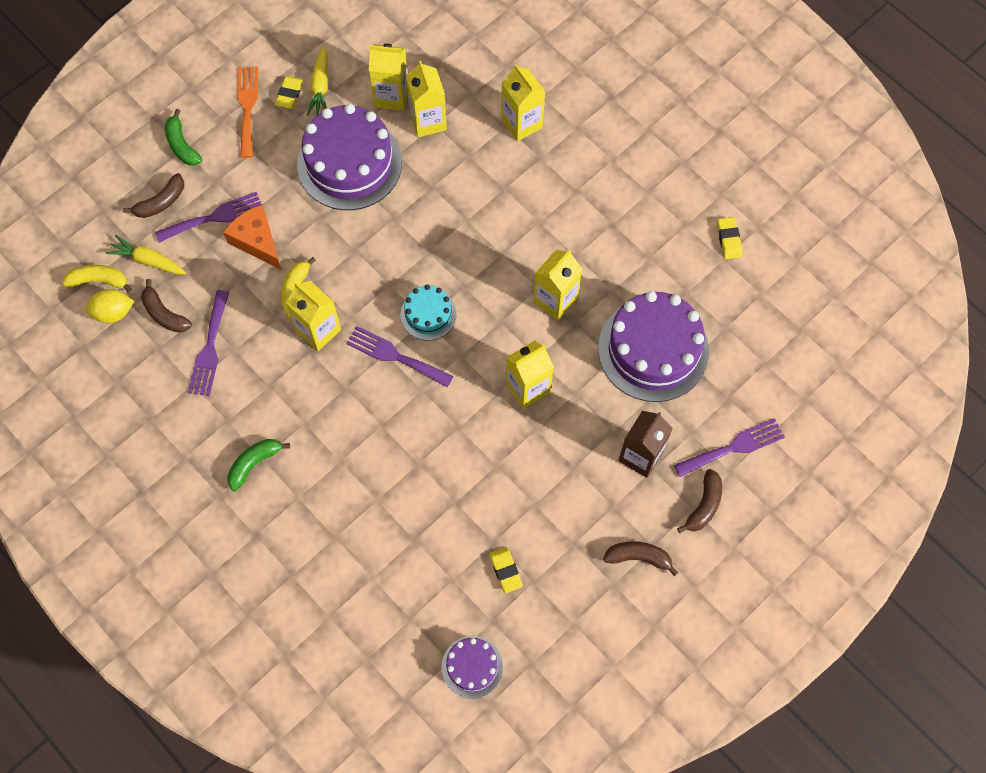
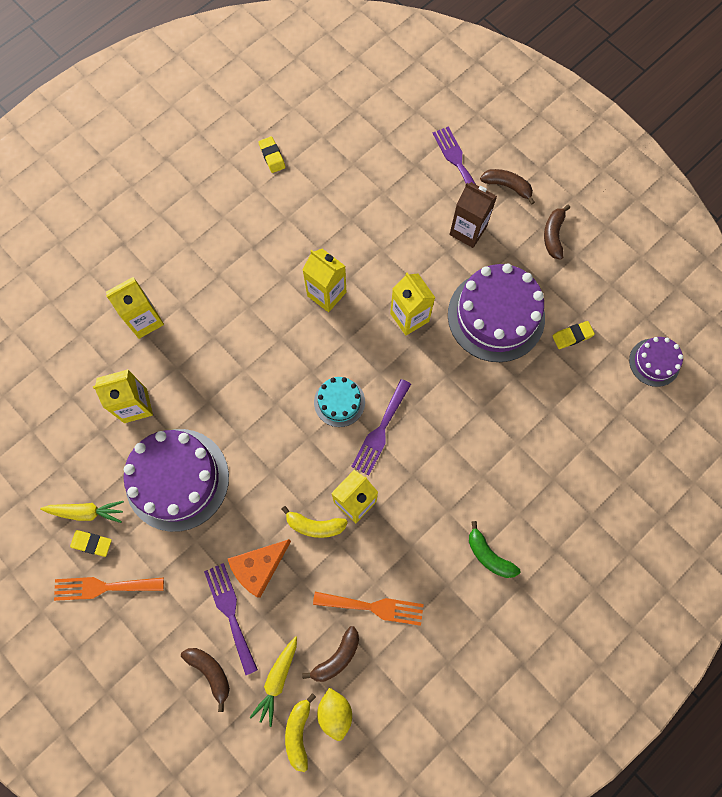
camera: 90 degrees left, 5 degrees up
(182, 145) = (144, 655): green banana -> none
(209, 348) = (373, 607): purple fork -> orange fork
(391, 96) = (104, 441): yellow carton -> none
(653, 350) = (373, 218): purple cake -> purple cake (496, 316)
(729, 239) = (272, 156): yellow eraser -> yellow eraser turned 75 degrees clockwise

